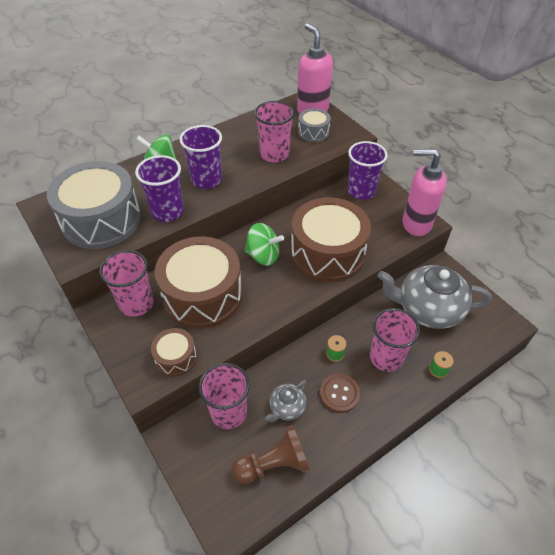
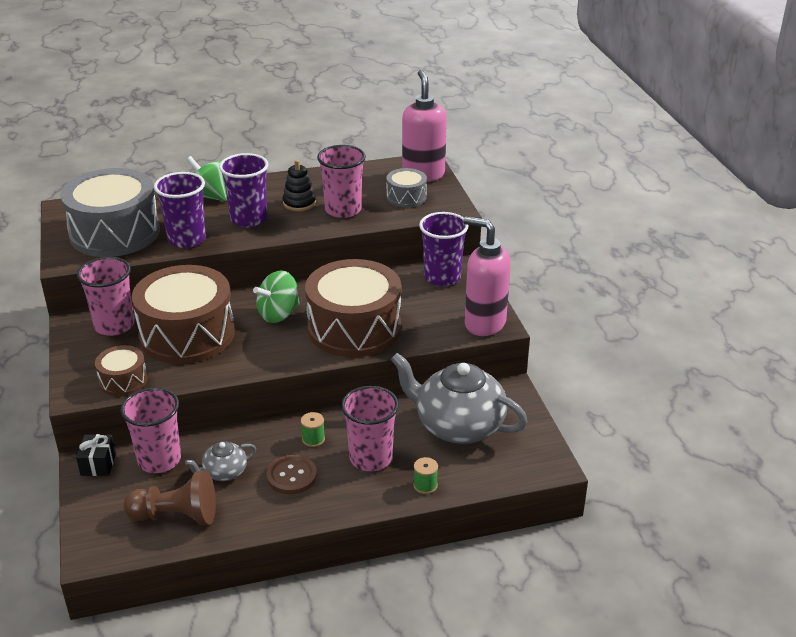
camera: 20 degrees right, 15 degrees down
(181, 433) = (98, 464): none -> black gift
(237, 156) = (299, 203): none -> black stacking toy
(263, 256) = (278, 314): green spinning top -> green spinning top turned 105 degrees clockwise

